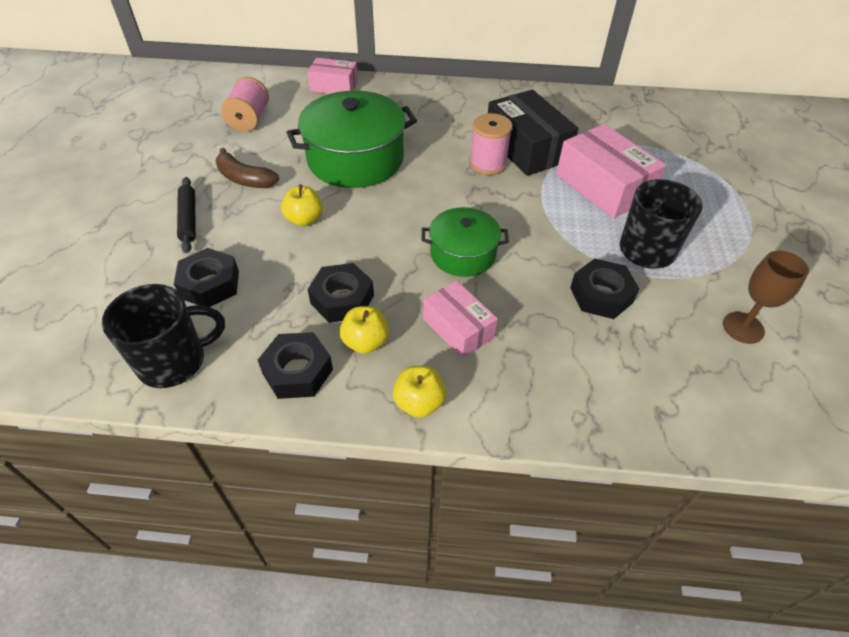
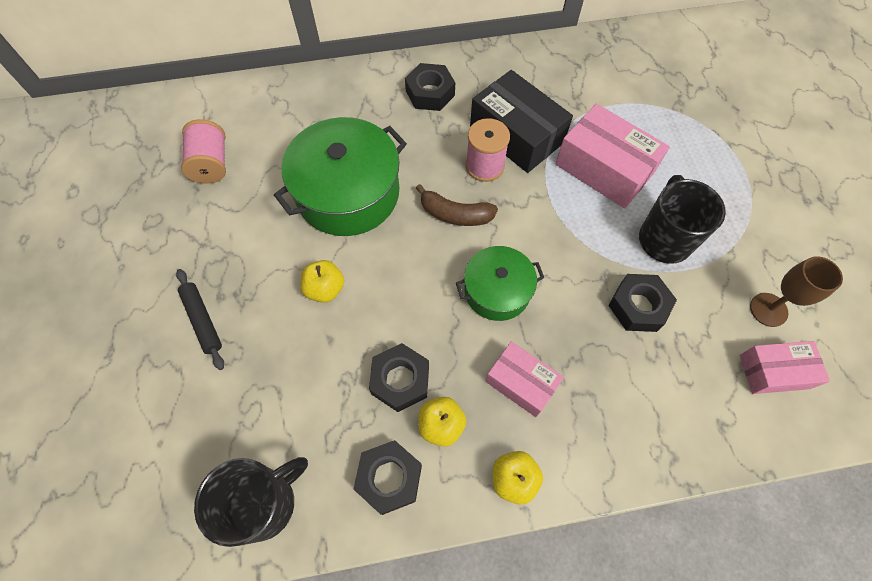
camera: 15 degrees left, 15 degrees up
(210, 284) = (261, 399): black nut -> black nut (430, 93)
(245, 179) = (241, 250): brown banana -> brown banana (455, 214)
(334, 86) = (286, 92): pink box -> pink box (774, 371)

